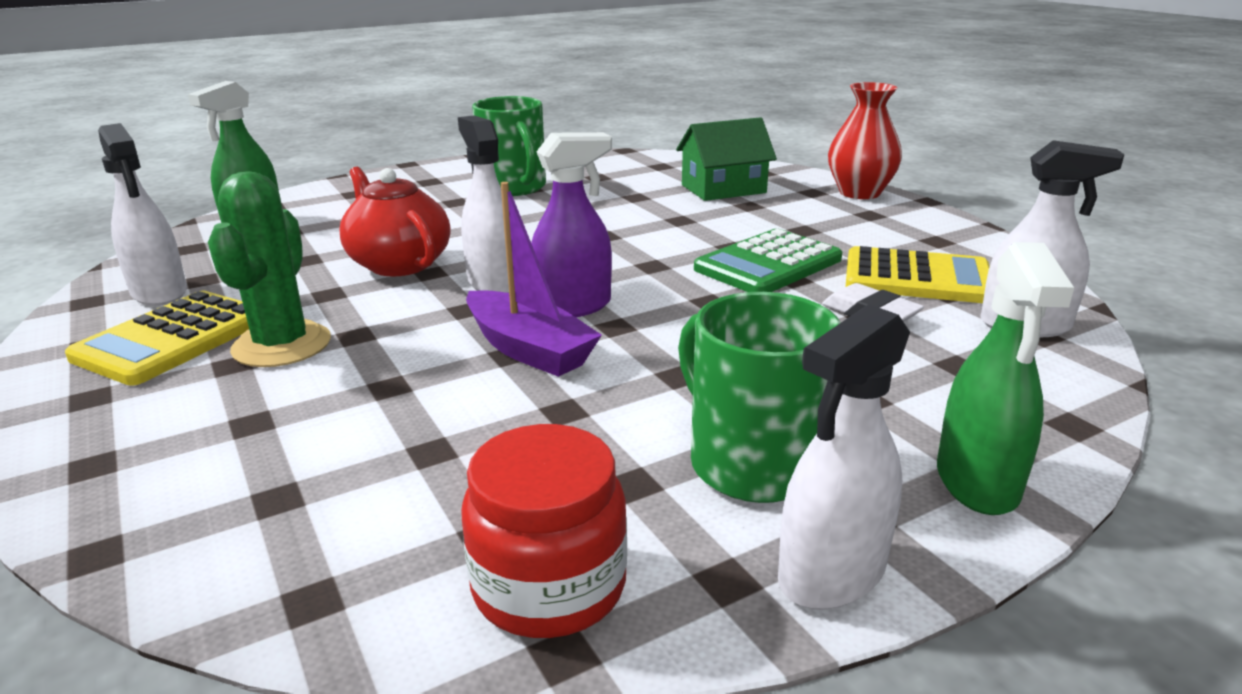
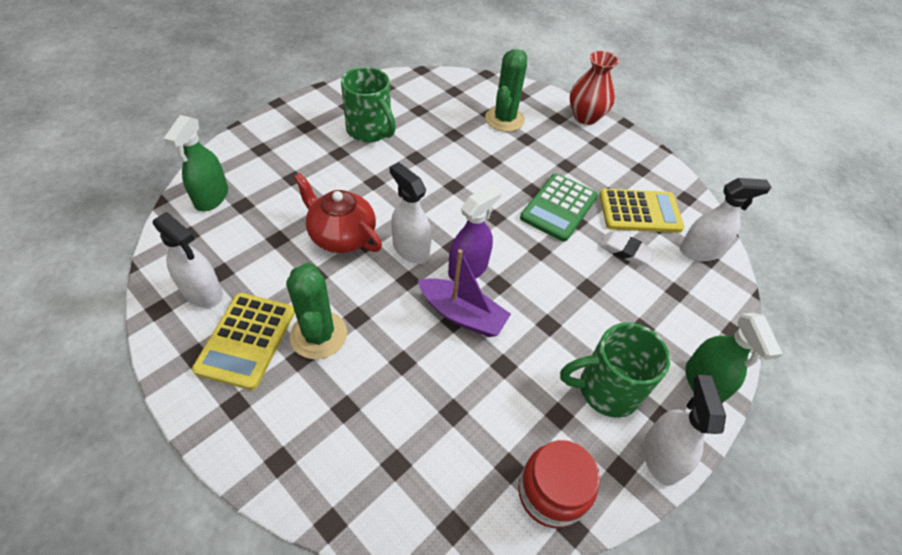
camera: 20 degrees left, 25 degrees up
(723, 189) = (504, 119): green house -> green cactus
(751, 463) = (606, 389): green mug -> green mug turned 45 degrees counterclockwise
(831, 573) = (660, 456): white spray bottle -> white spray bottle turned 150 degrees clockwise

